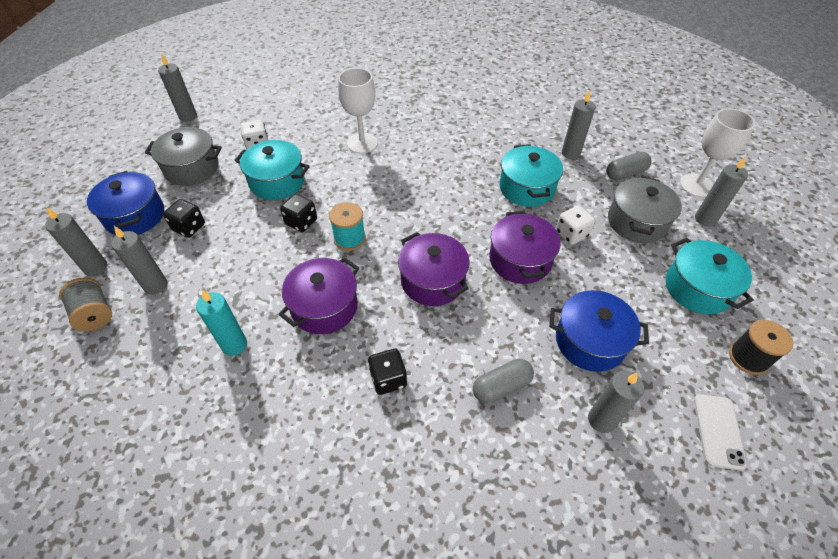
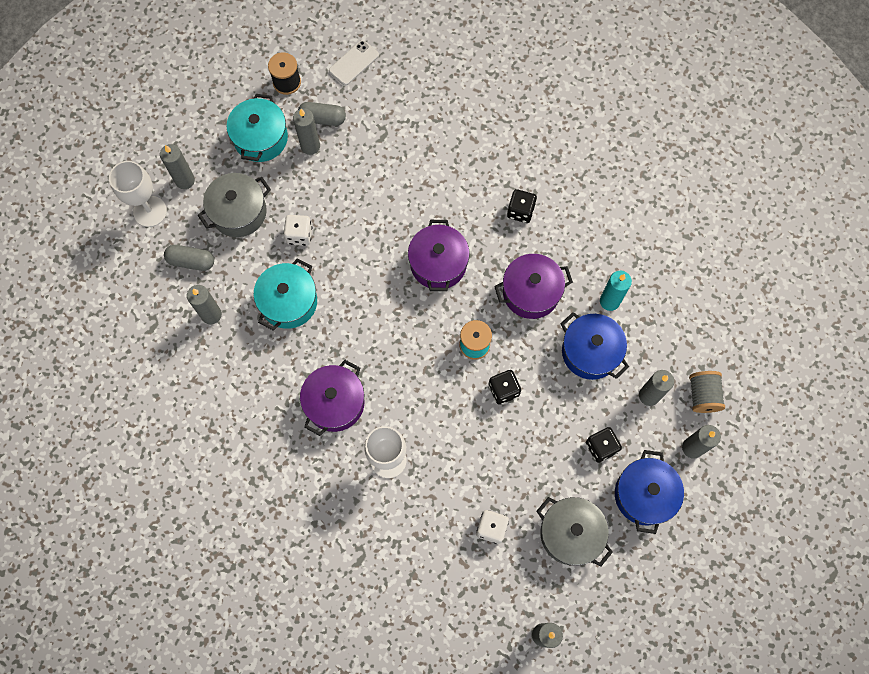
camera: 145 degrees left, 20 degrees up
(277, 181) = (499, 457): turquoise pot -> none
(501, 386) = (454, 162): grey capsule -> grey capsule (322, 119)
(520, 260) = (360, 239): purple pot -> purple pot (335, 403)
(590, 341) = (372, 153): blue pot -> blue pot (590, 352)
(601, 420) = (412, 108): grey candle -> grey candle (310, 146)

